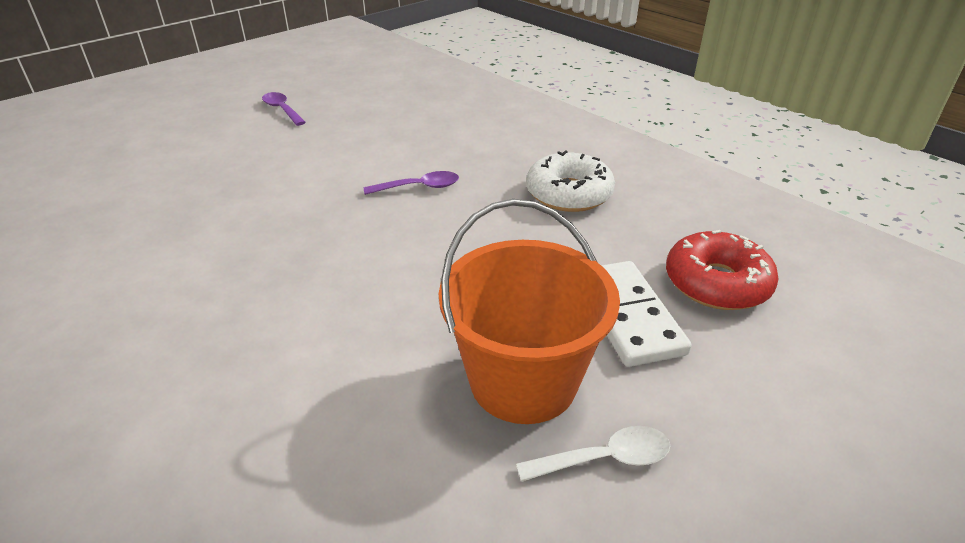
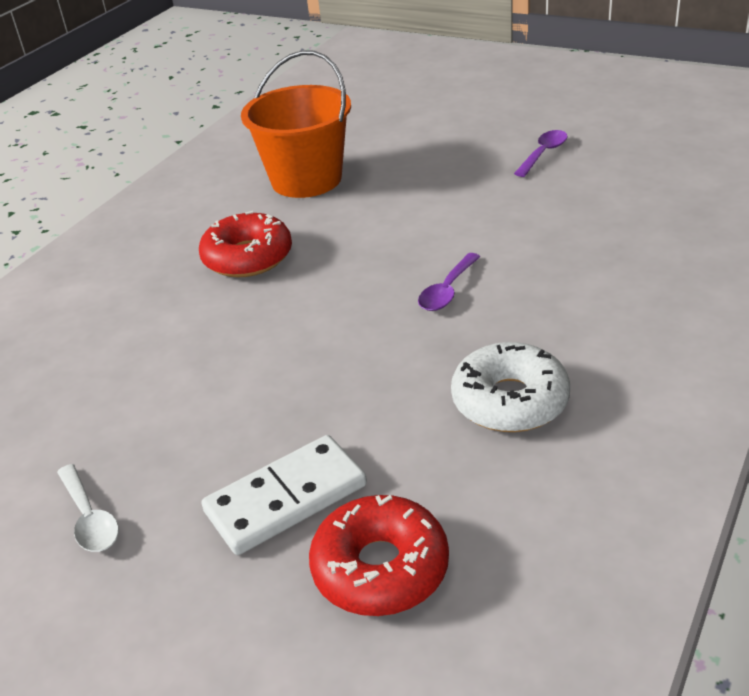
camera: 75 degrees right, 0 degrees up
(246, 279) = (248, 257): none -> red donut
(419, 187) = (447, 290): purple spoon -> purple spoon turned 60 degrees clockwise
(523, 381) = (170, 447): orange bucket -> orange bucket (306, 180)

